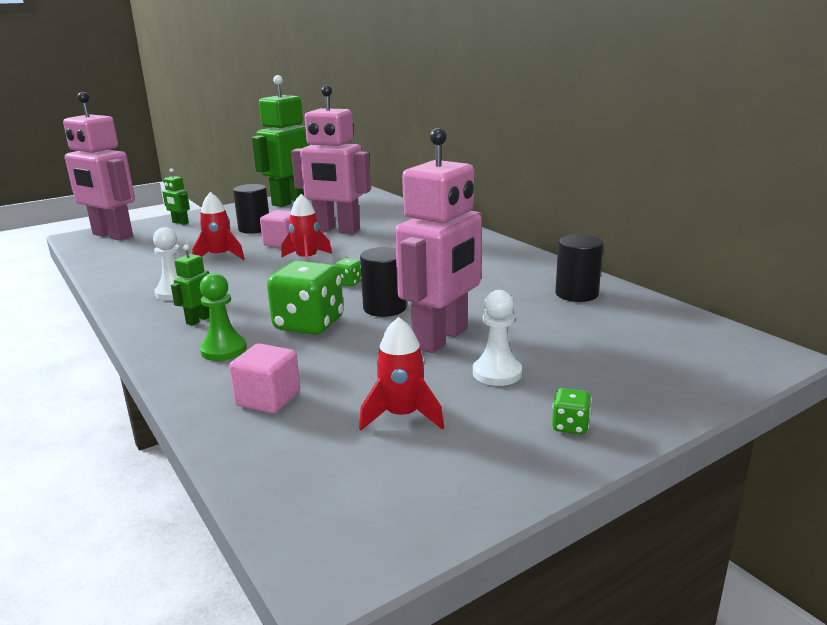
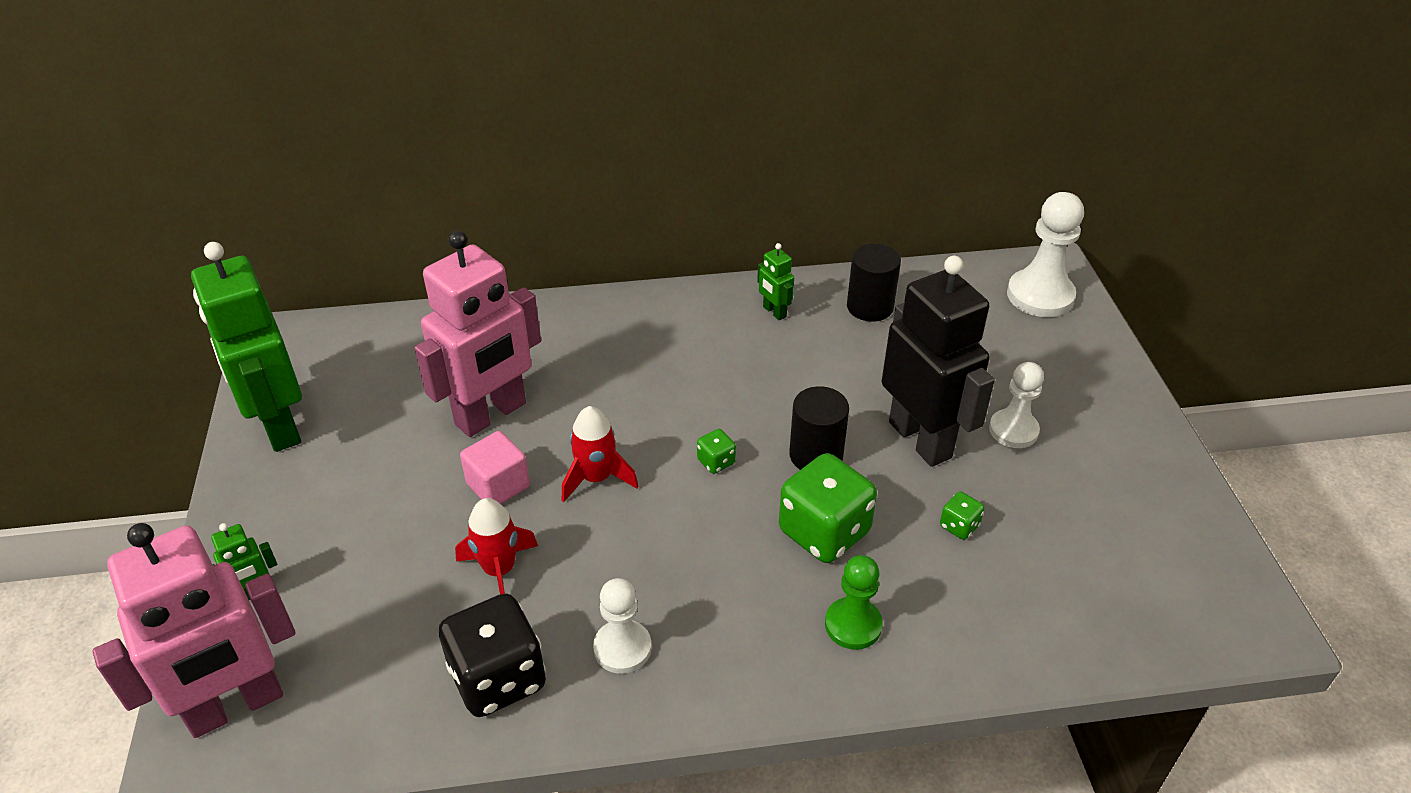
camera: 65 degrees left, 20 degrees up
(142, 272) = (498, 678): none -> black dice
(198, 320) = (744, 636): green robot -> green robot (774, 312)
(254, 229) = (393, 502): black cylinder -> none
(268, 399) = (993, 609): pink cube -> none
(402, 416) = (1065, 520): red rocket -> none
(441, 338) = (920, 439): pink robot -> black robot
(570, 426) = (1120, 426): green dice -> green dice (959, 526)
(712, 355) = (1040, 296): none -> white pawn

